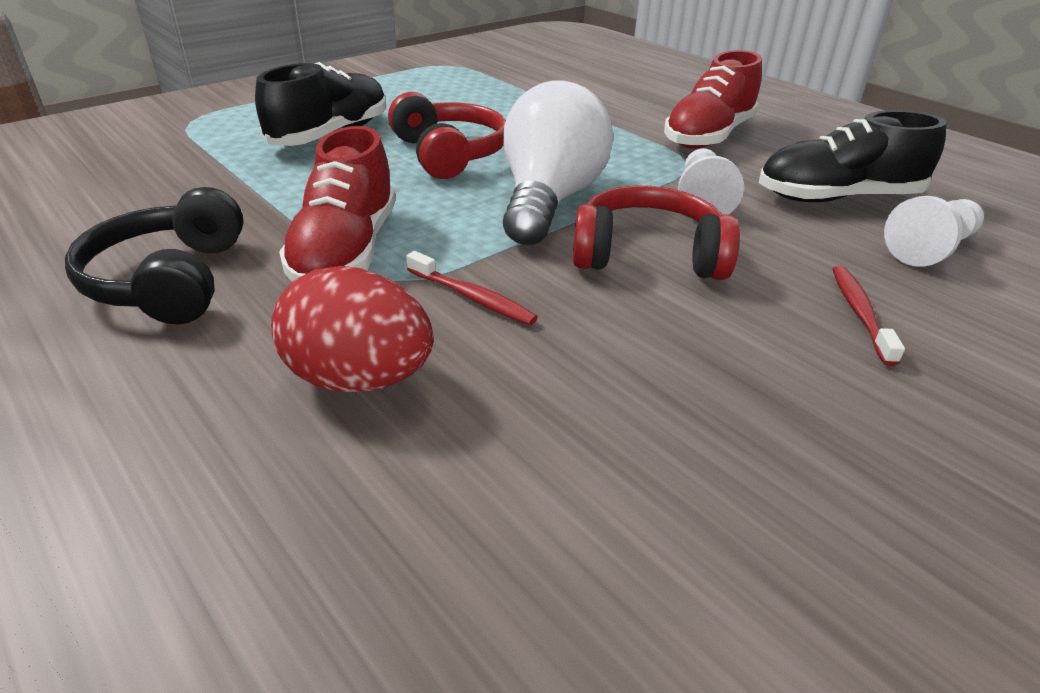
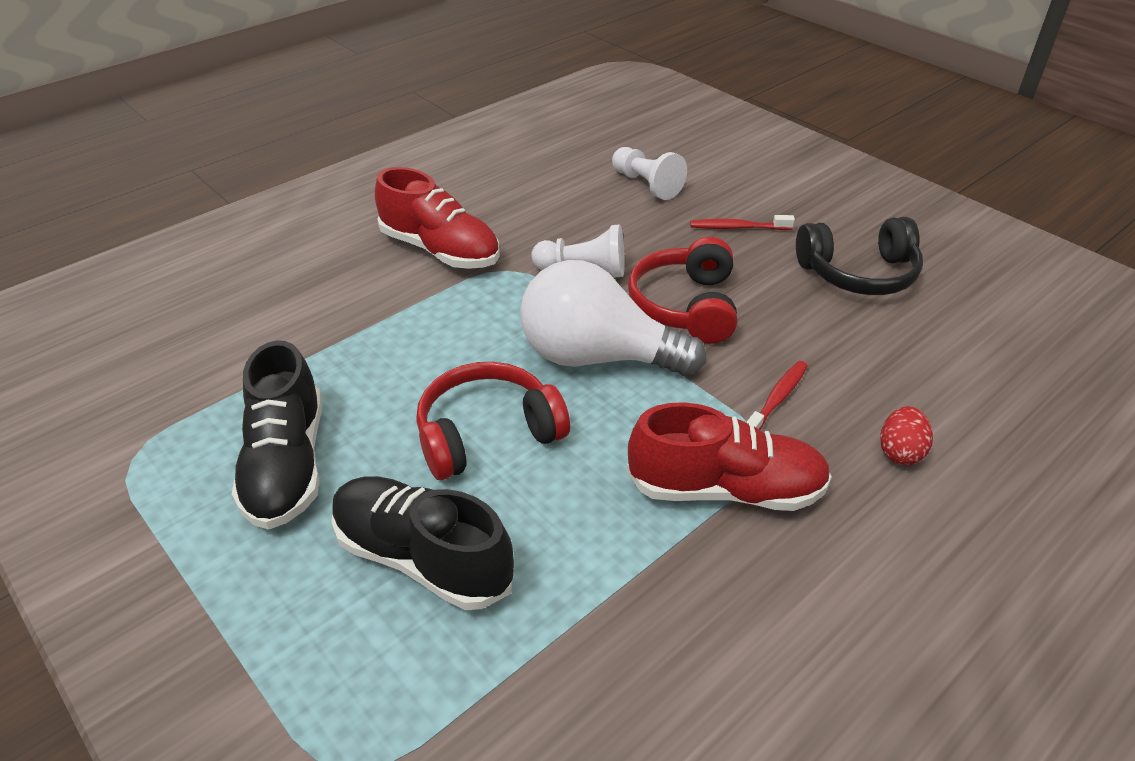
camera: 90 degrees left, 5 degrees up
(170, 280) = (817, 618): black headphones -> black headphones (858, 273)
(359, 379) = (900, 452): red egg -> red egg, size x0.55
(837, 198) = (571, 205): black shoe -> black shoe (286, 465)

